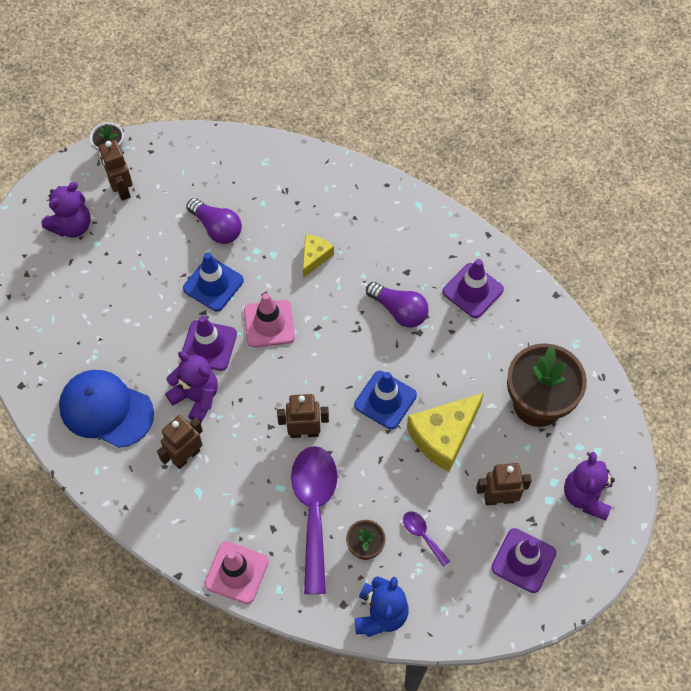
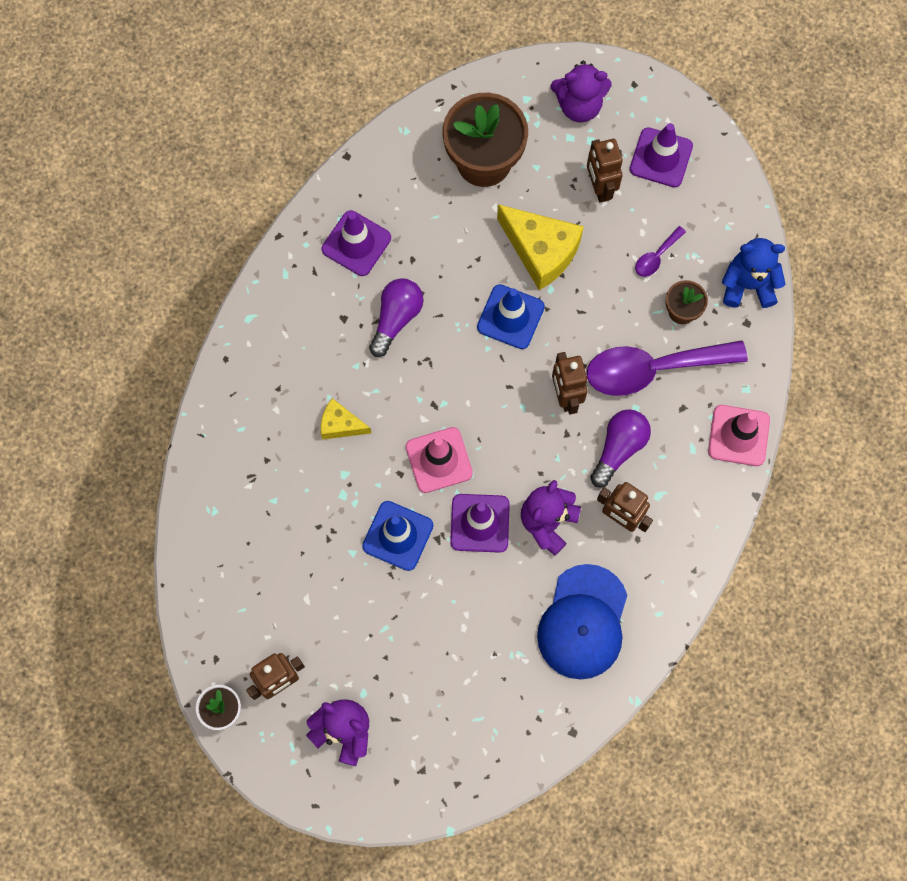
camera: 100 degrees left, 10 degrees up
(217, 228) = (318, 548): purple light bulb -> purple light bulb (619, 448)

